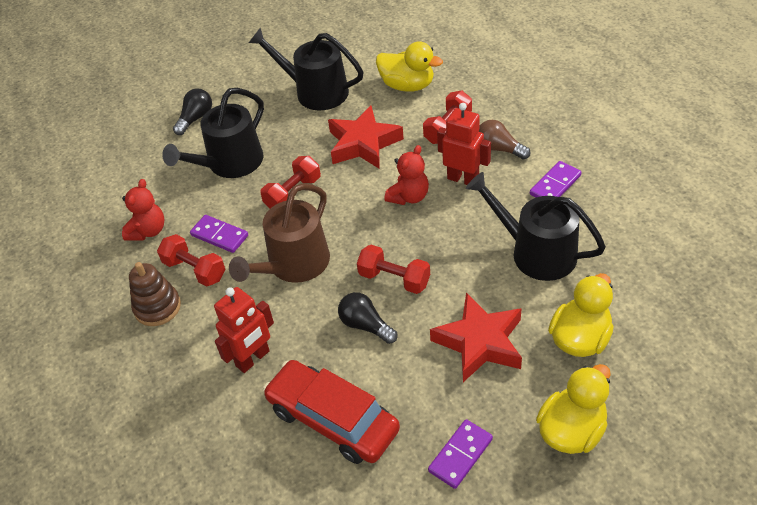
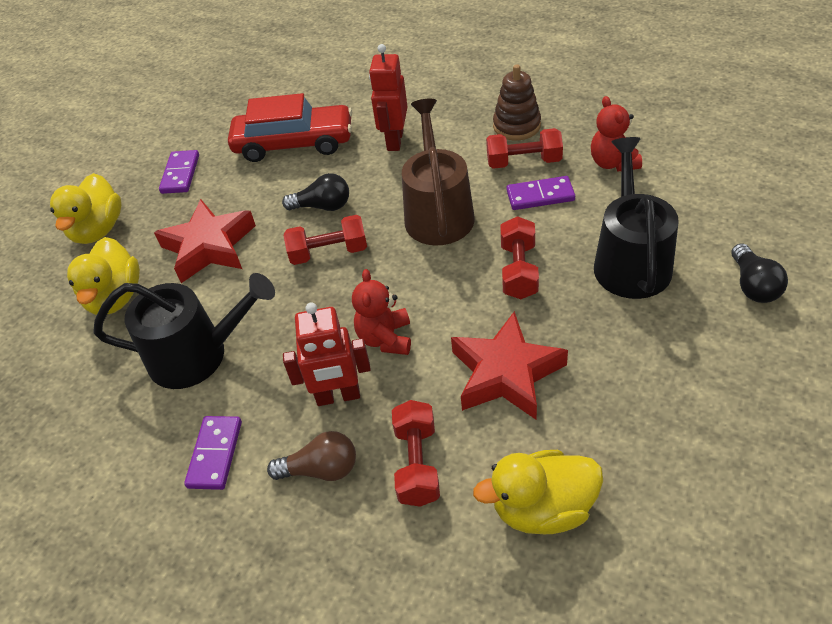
camera: 145 degrees right, 0 degrees up
(315, 92) = (661, 414): black watering can -> none

